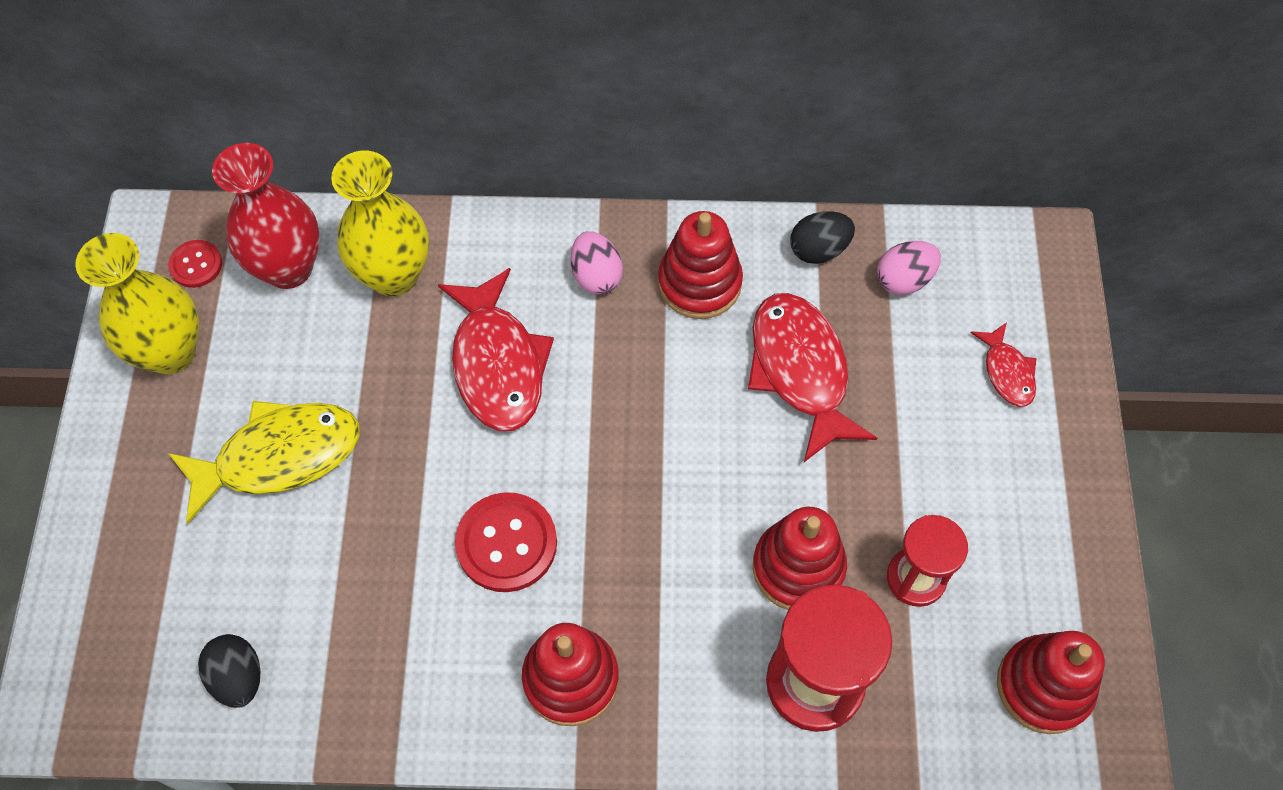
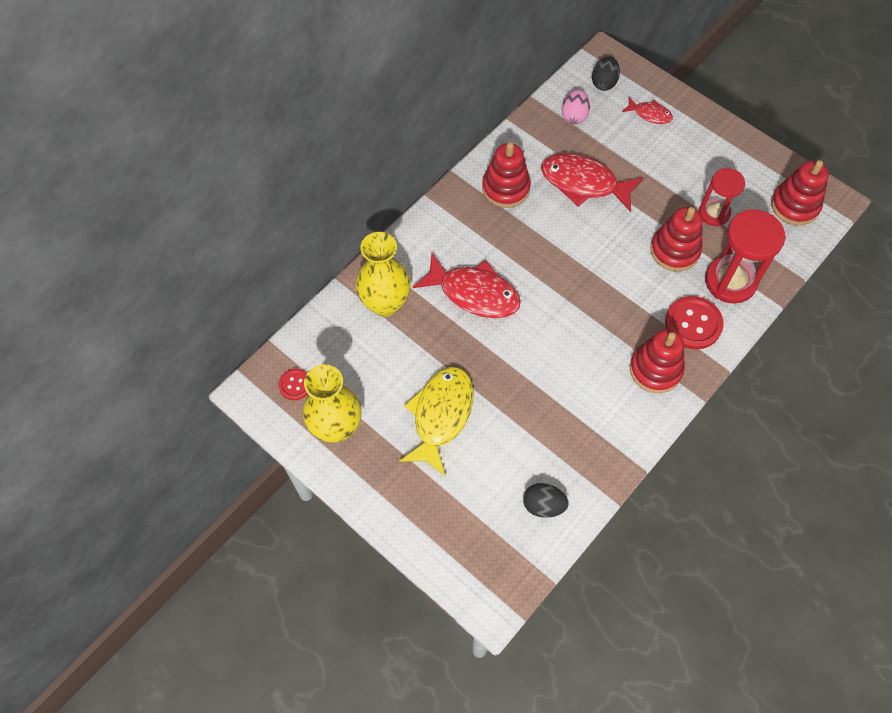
camera: 50 degrees left, 0 degrees up
(288, 268) = (337, 345): red vase -> none
(506, 543) = (569, 351): red button -> red button (693, 324)
(596, 276) = (464, 224): pink egg -> none
(819, 250) = (531, 134): black egg -> black egg (604, 83)

